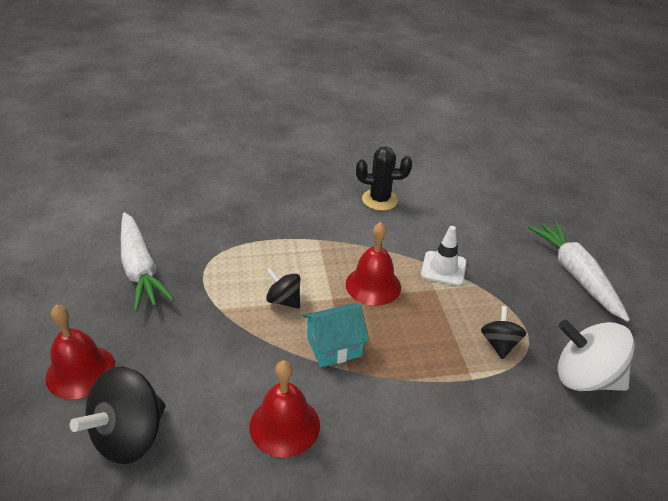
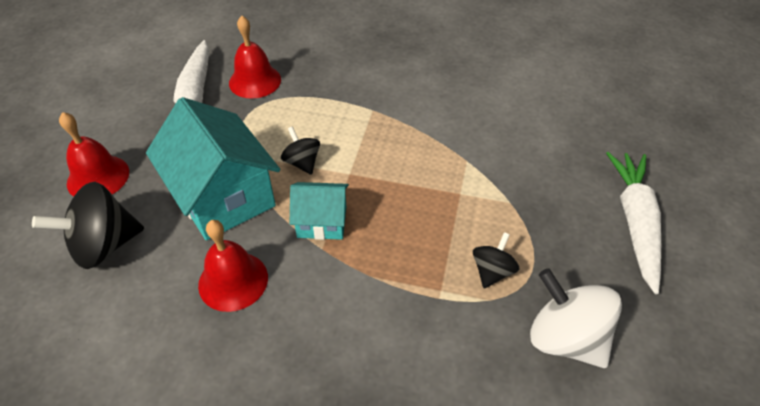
camera: 25 degrees right, 10 degrees up
(227, 352) = (223, 196): none -> turquoise house
(373, 285) = (398, 171): red bell -> red bell (255, 81)
(379, 200) = (461, 83): black cactus -> none
(443, 268) = (483, 174): white traffic cone -> none

